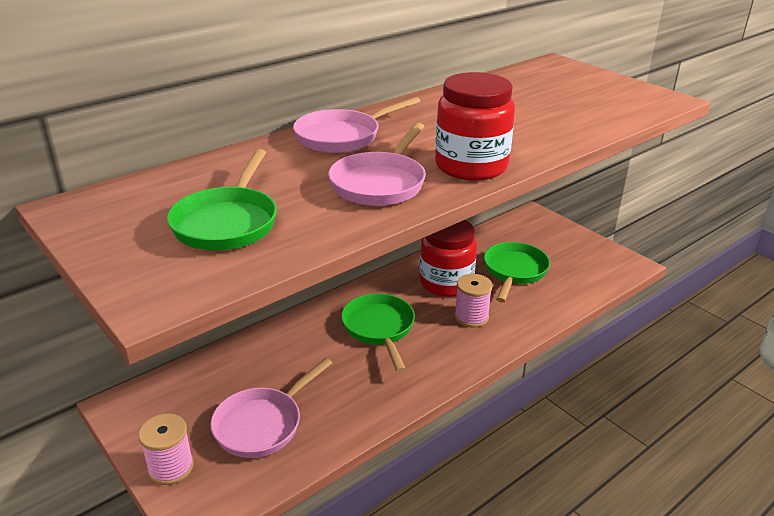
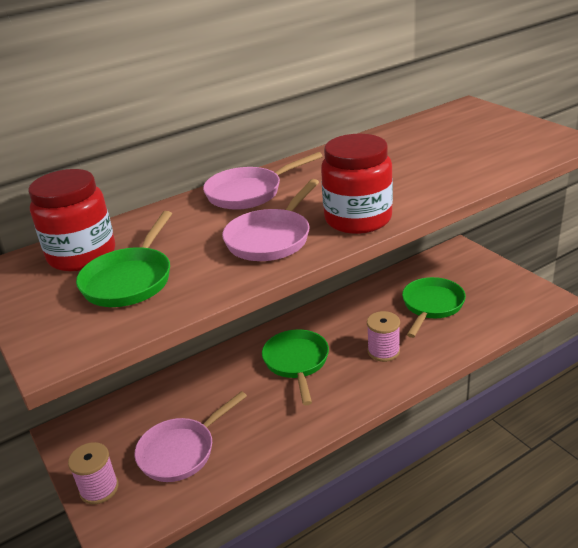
camera: 10 degrees right, 0 degrees up
(446, 283) = (365, 318): red jar -> red jar (82, 255)

